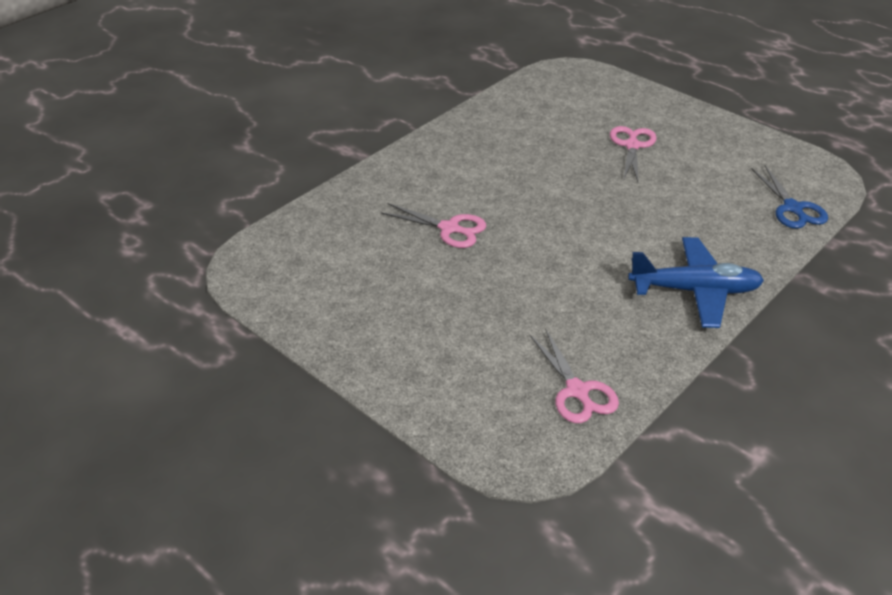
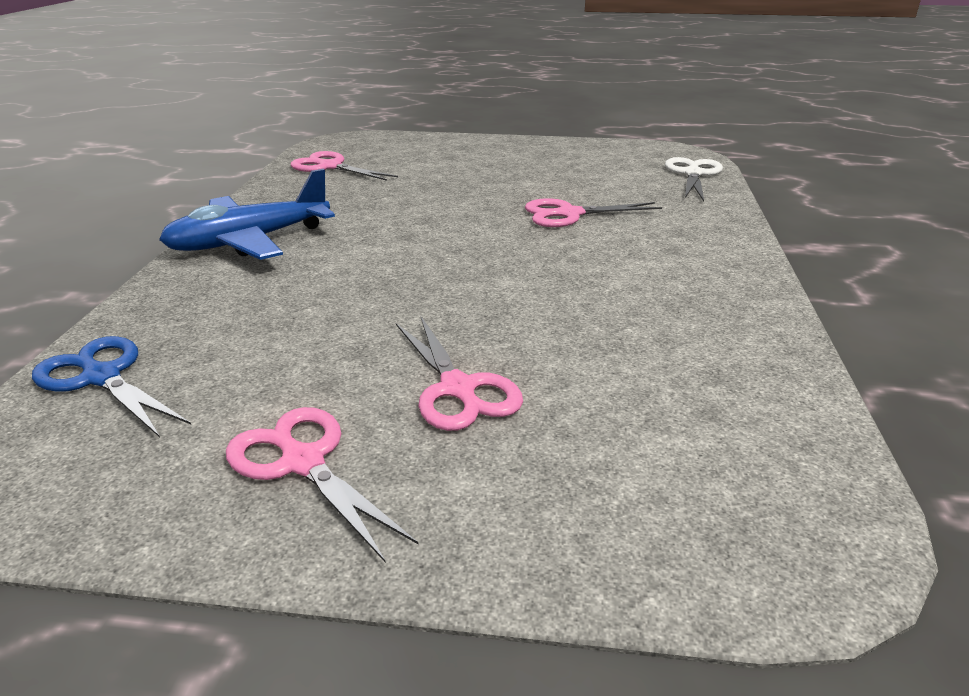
camera: 145 degrees right, 10 degrees down
(291, 235) = (693, 174): none -> white scissors
(710, 142) = (302, 462): none -> pink scissors

